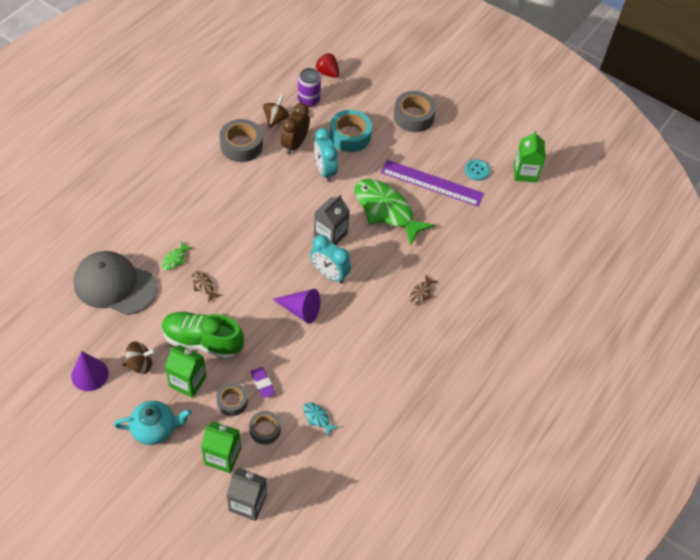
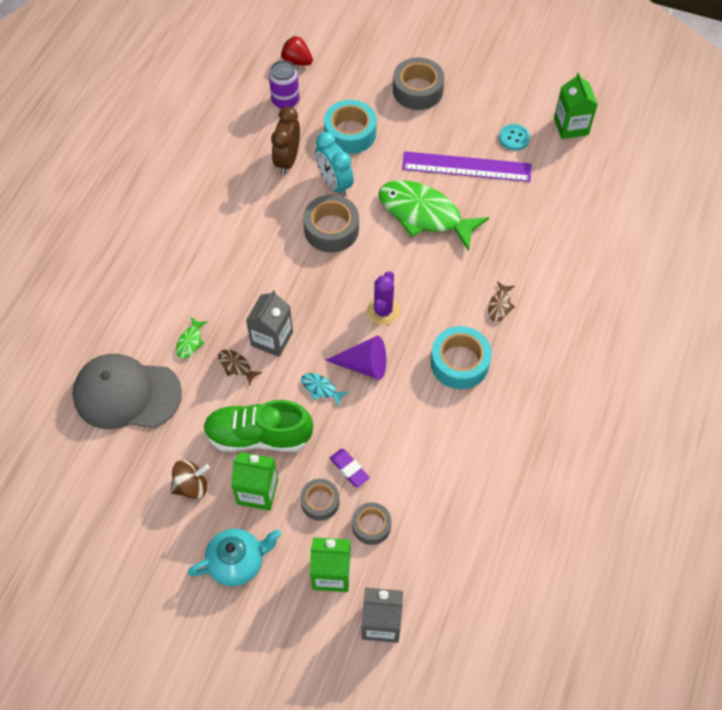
camera: 10 degrees left, 5 degrees up
(89, 374) = (134, 516): purple cone -> none
(241, 145) = (223, 178): grey tape -> grey tape (331, 229)
(276, 119) = (254, 134): brown spinning top -> none
(317, 418) = (429, 493): turquoise fish -> turquoise fish (321, 389)
(329, 274) = (383, 311): turquoise clock -> purple cactus
(330, 234) = (368, 261): grey carton -> grey carton (272, 339)
(375, 327) = (459, 363): none -> turquoise tape

